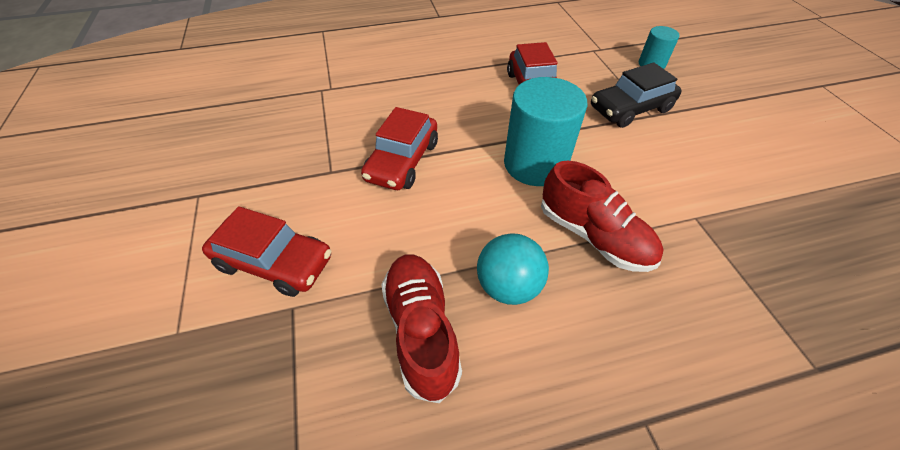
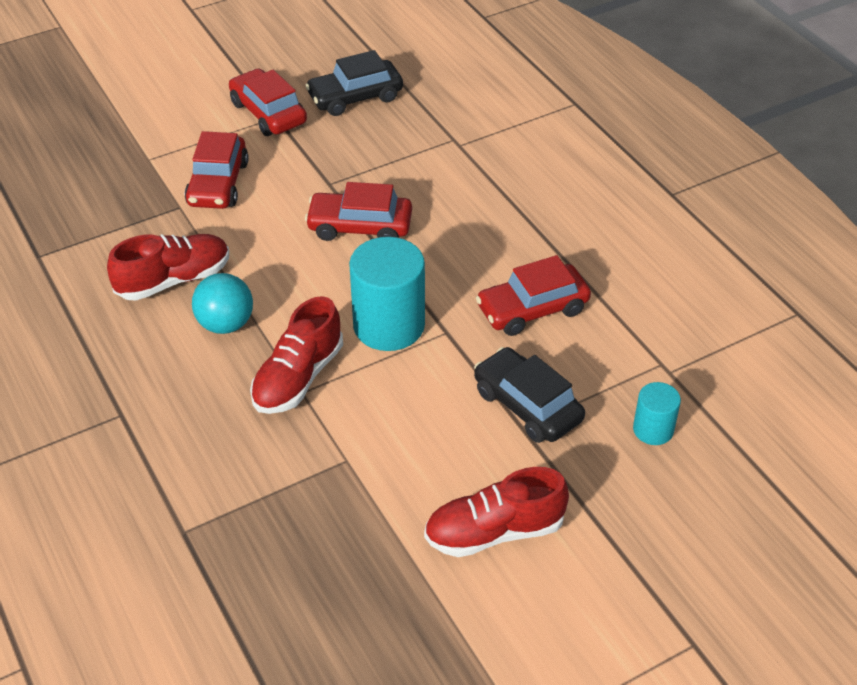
camera: 75 degrees right, 5 degrees down
(186, 200) = (268, 113): none -> red car
(218, 134) = (355, 97): none -> black car
(756, 147) = (494, 532): none -> red shoe

